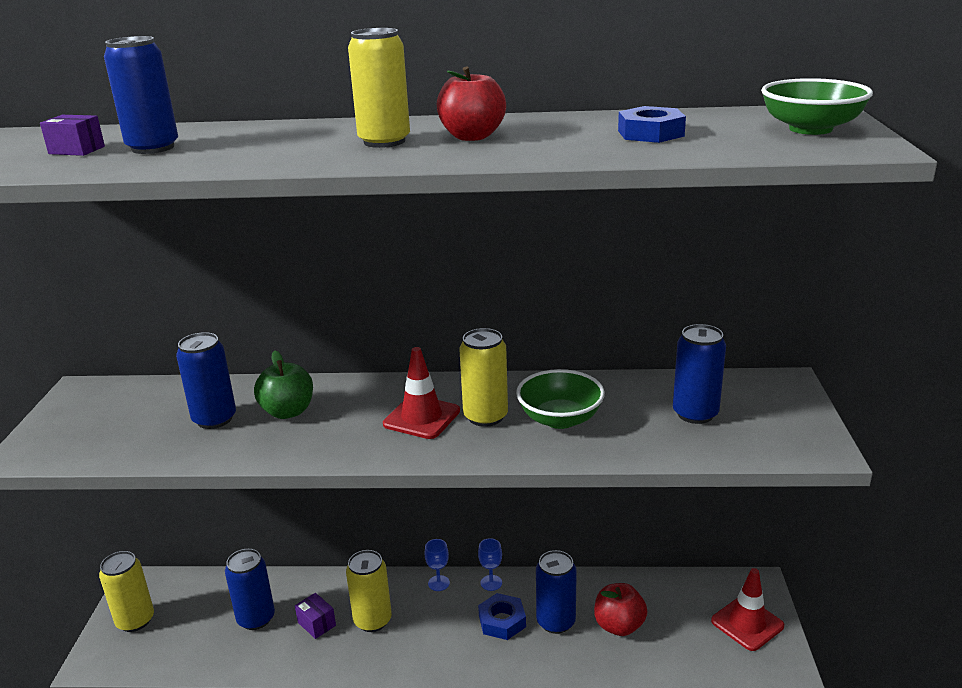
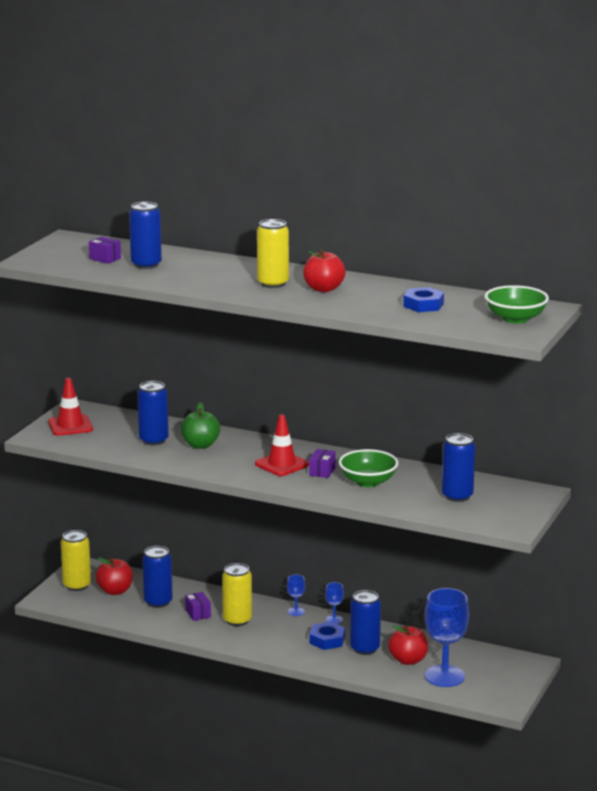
camera: 20 degrees right, 5 degrees down
(191, 615) = (115, 591): none -> red apple
(485, 416) = (322, 471): yellow can -> purple box
(679, 640) = (444, 676): none -> blue goblet
(747, 623) = (502, 679): red traffic cone -> red traffic cone (70, 426)

